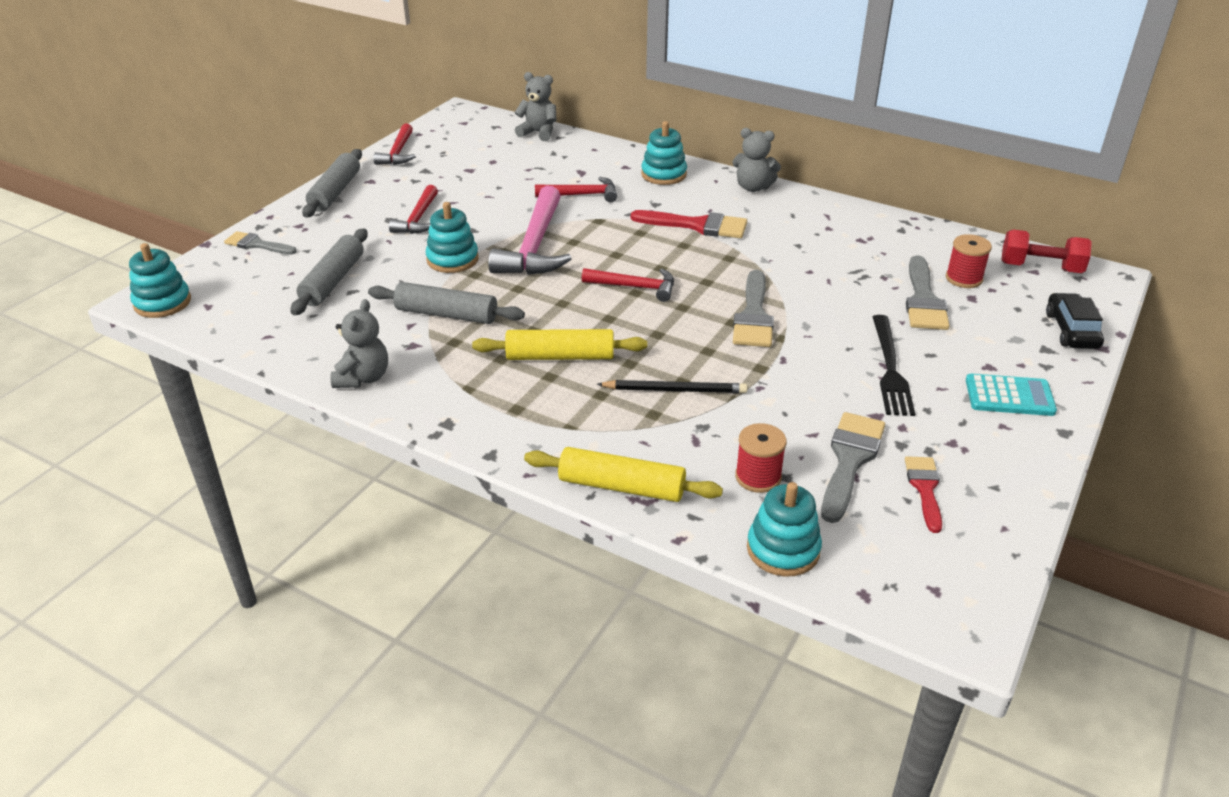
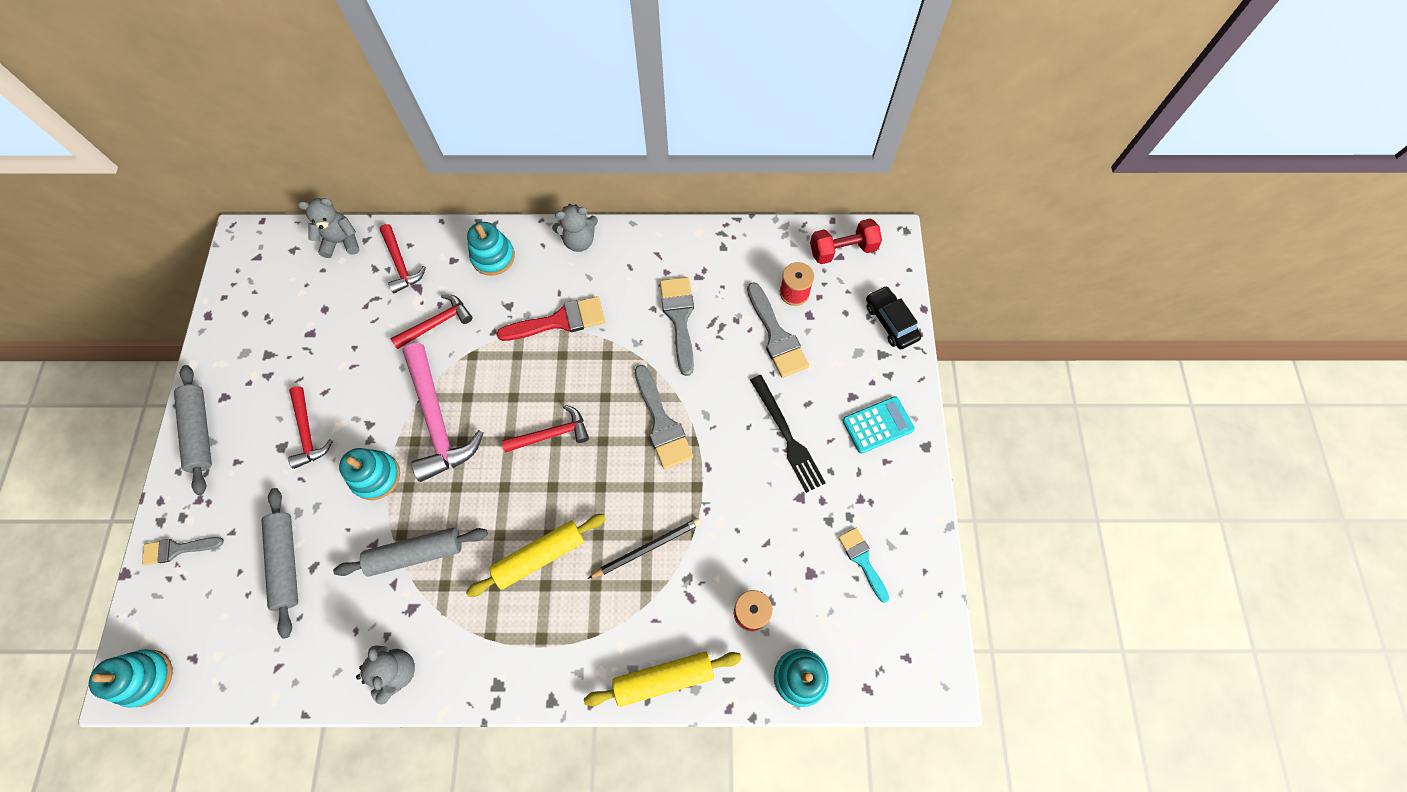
camera: 30 degrees left, 30 degrees up
(398, 152) = (222, 338): red hammer -> red hammer (401, 264)
(850, 460) = (803, 558): grey brush -> grey brush (679, 318)
(925, 489) = (862, 560): red brush -> turquoise brush

